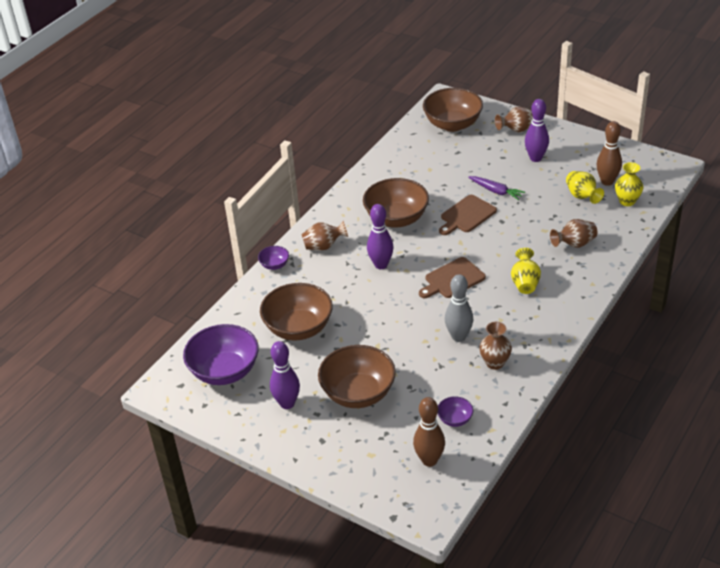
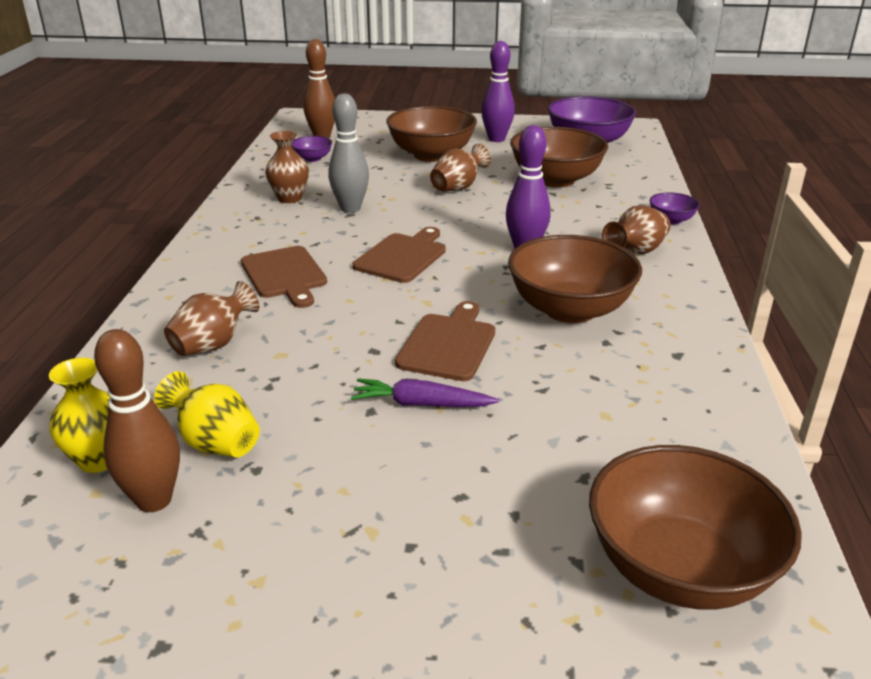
camera: 150 degrees right, 10 degrees down
(517, 130) = (478, 610): brown vase -> brown vase (458, 188)
(525, 283) = (284, 275): yellow vase -> brown cutting board
(535, 158) = (371, 519): purple bowling pin -> none

